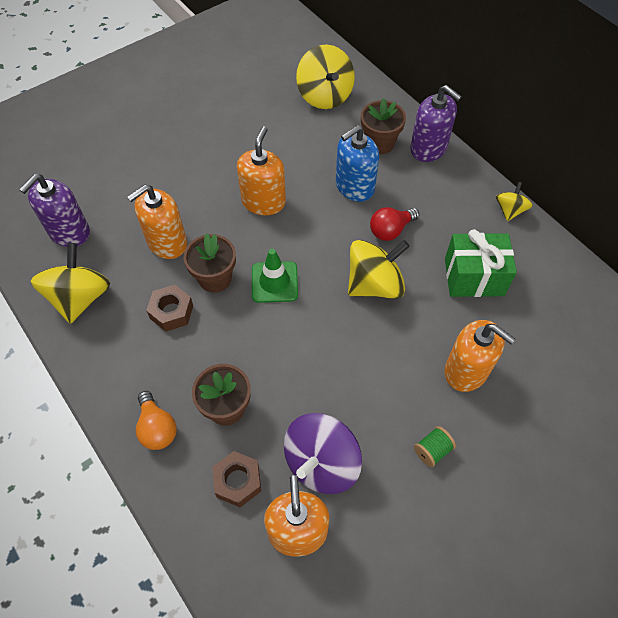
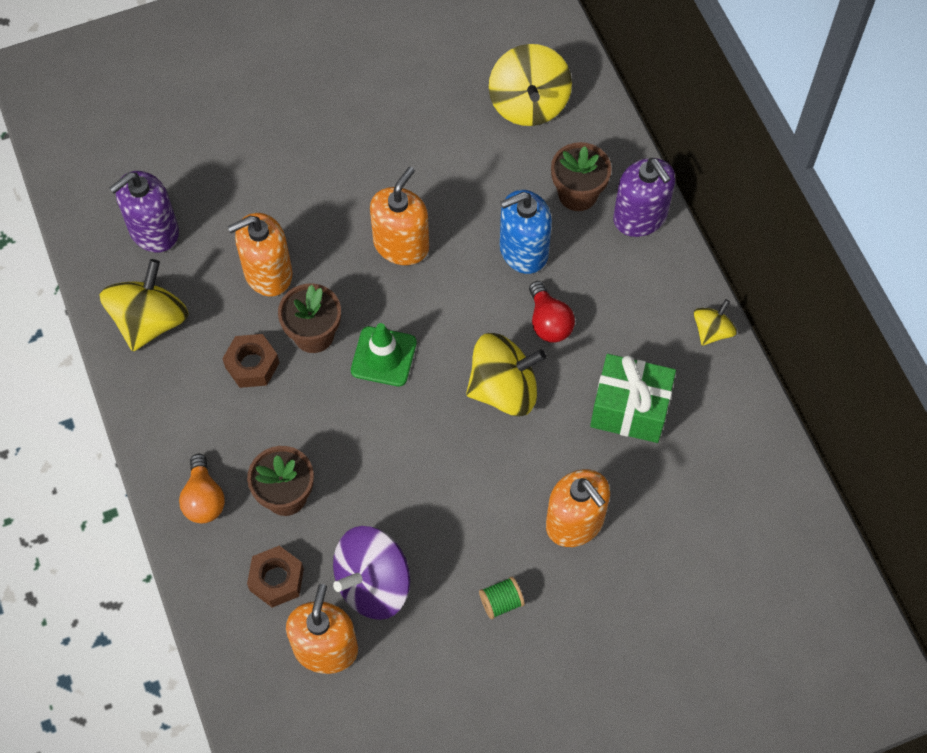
camera: 15 degrees right, 5 degrees up
(390, 230) = (549, 322): red light bulb -> red light bulb turned 90 degrees counterclockwise

